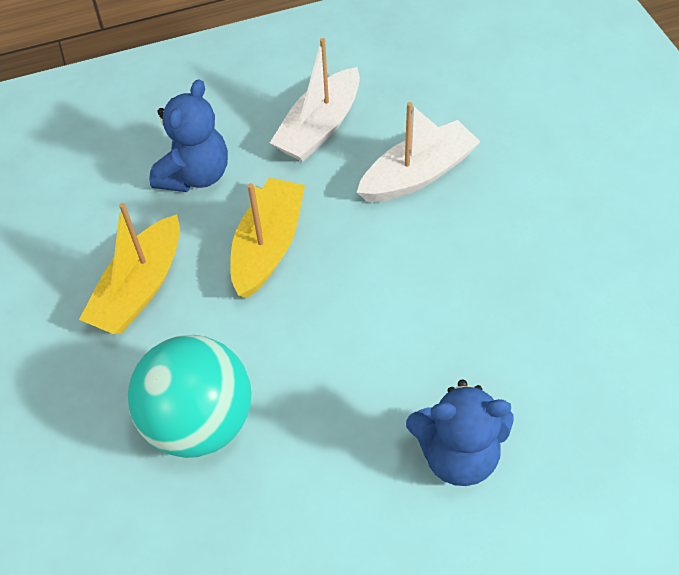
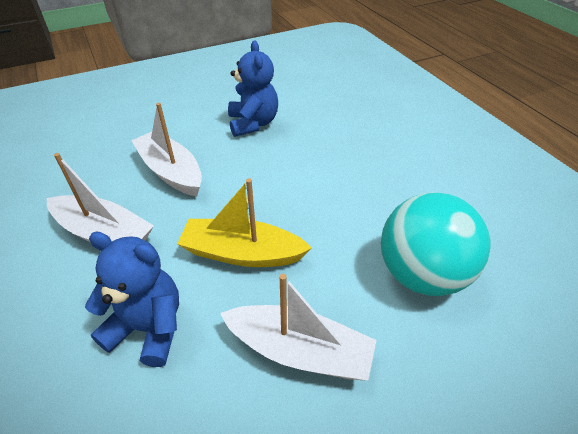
camera: 100 degrees left, 10 degrees down
(140, 288) = (299, 351): yellow boat -> white boat
(457, 454) = (391, 146): blue teddy bear -> blue teddy bear (253, 123)

